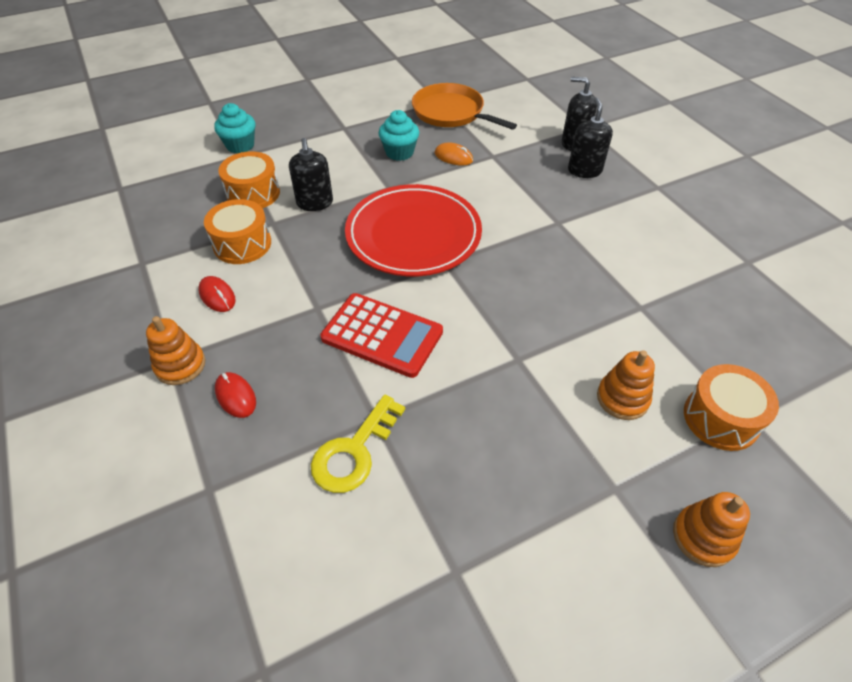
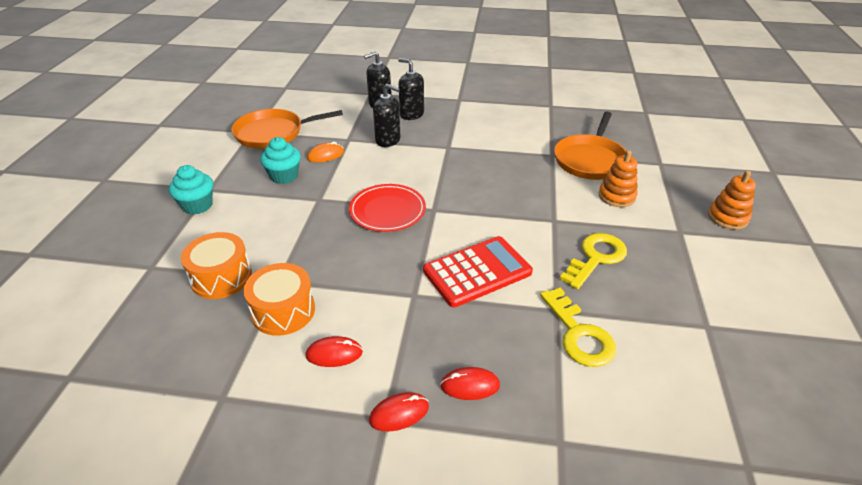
camera: 55 degrees left, 10 degrees down
(180, 365) = (399, 413): orange stacking toy -> red mouse
(240, 145) = (137, 259): turquoise cupcake -> turquoise cupcake (197, 205)
(315, 203) = (285, 245): black soap dispenser -> black soap dispenser (388, 140)
(413, 234) = (387, 211): red plate -> red plate, size x0.62
(486, 421) = (596, 258): none -> yellow key
(672, 344) = (590, 159): none -> orange pan
(721, 418) = (654, 172): orange drum -> none

